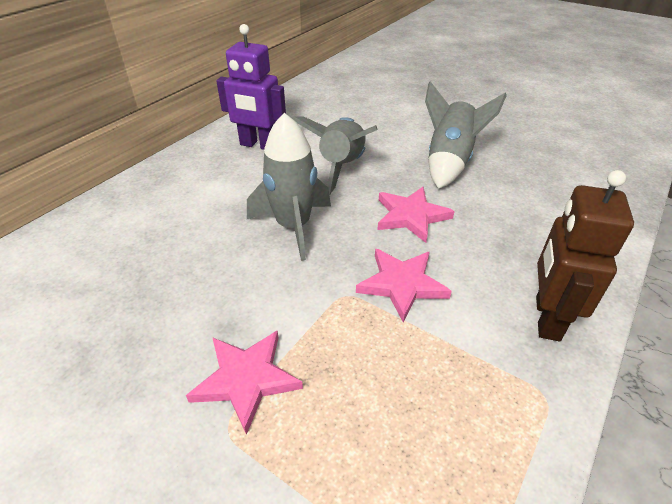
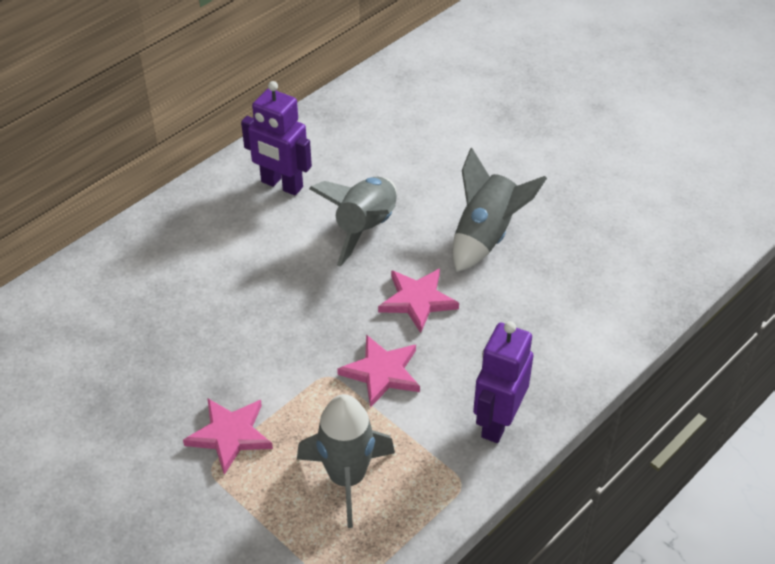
camera: 10 degrees right, 5 degrees up
(293, 226) = (297, 297): grey rocket -> grey rocket (347, 478)
(546, 318) = (497, 422): brown robot -> purple robot

